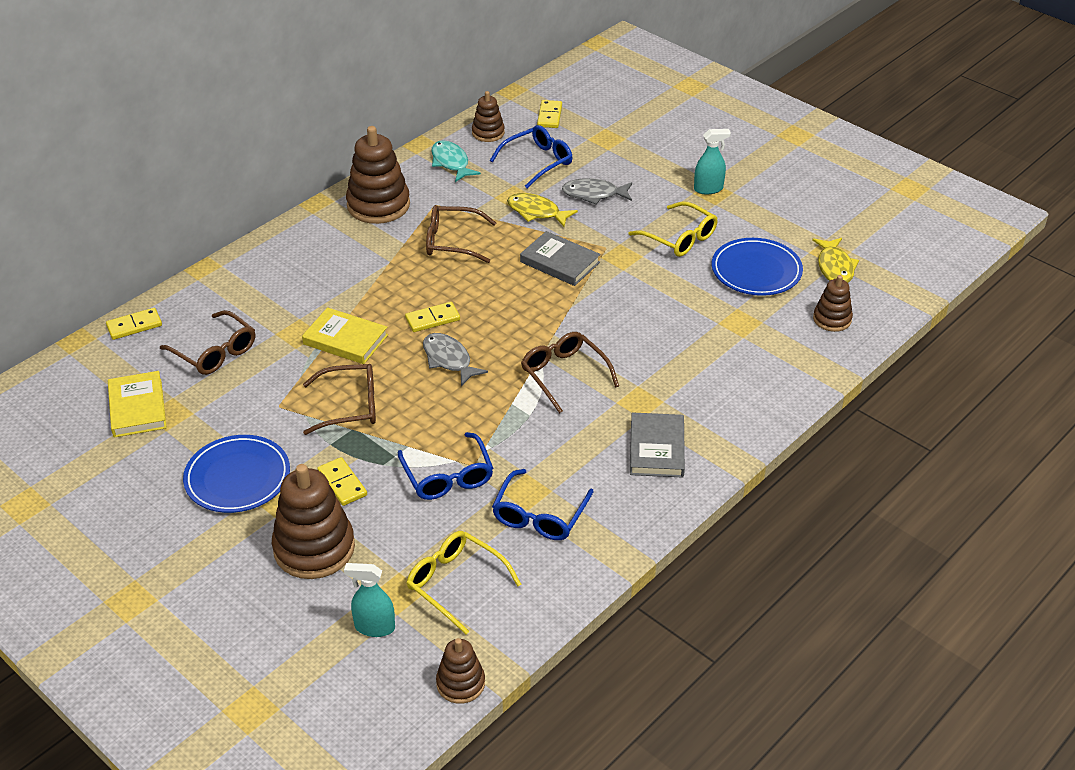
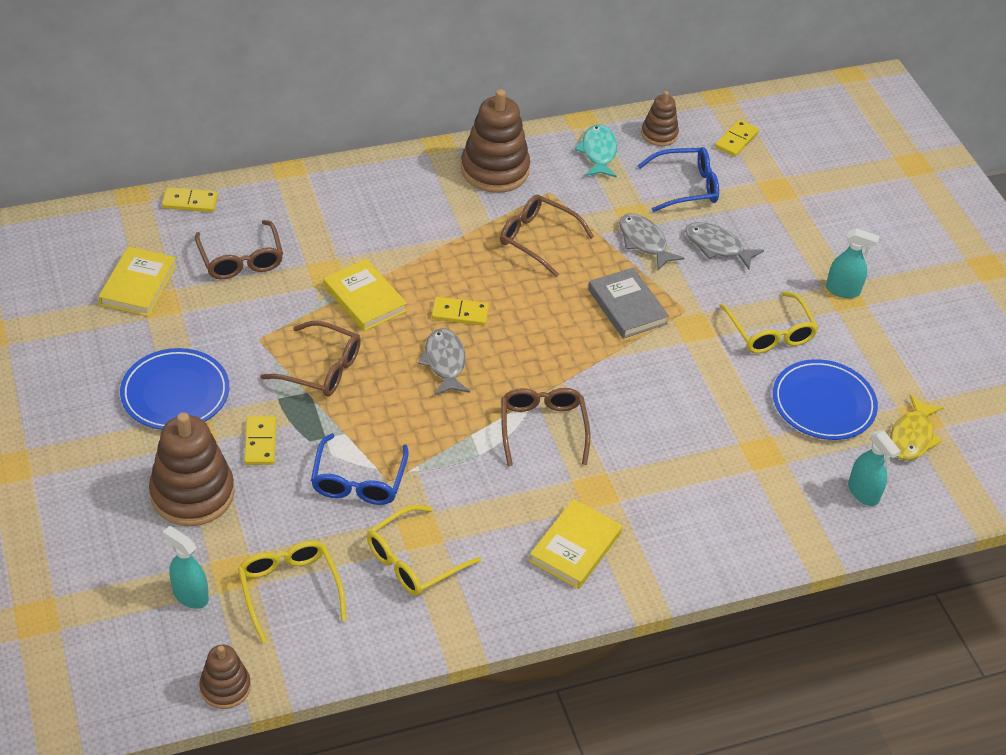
camera: 25 degrees right, 5 degrees up
(536, 212) = (644, 242): yellow fish -> grey fish
(540, 515) = (414, 560): blue glasses -> yellow glasses
(657, 449) = (575, 547): grey book -> yellow book
(832, 319) = (863, 493): brown stacking toy -> turquoise spray bottle

